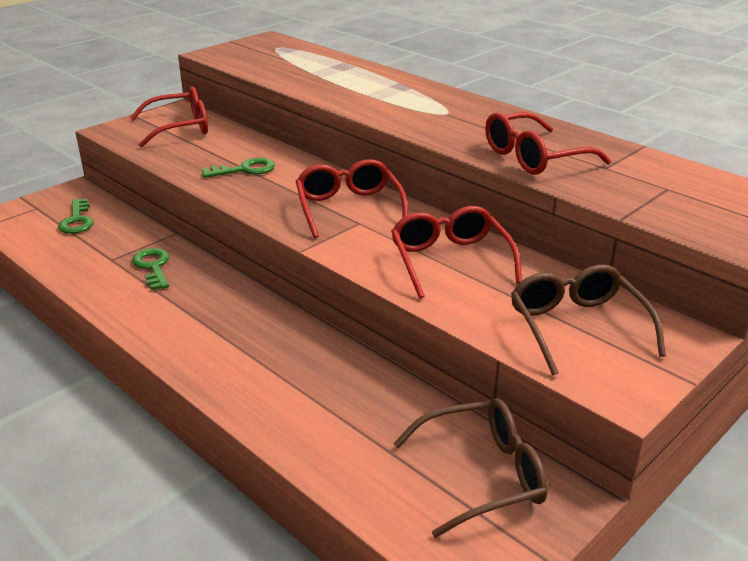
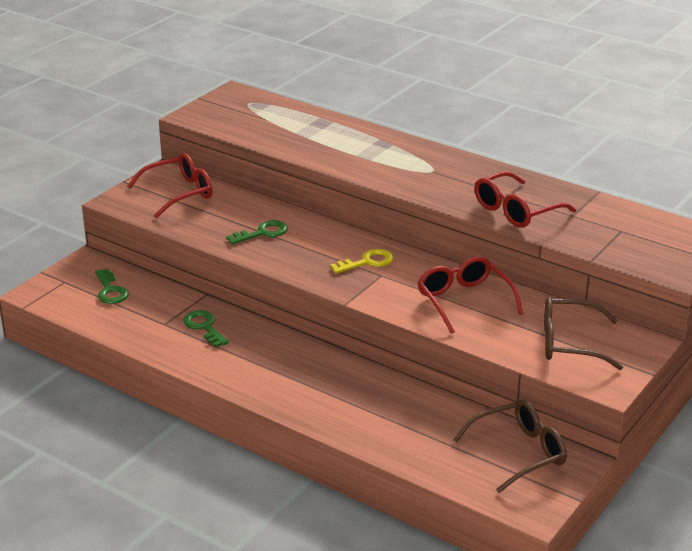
camera: 10 degrees left, 0 degrees up
(348, 208) = (367, 262): red glasses -> yellow key
(577, 326) = (569, 343): brown glasses -> brown glasses turned 60 degrees counterclockwise

